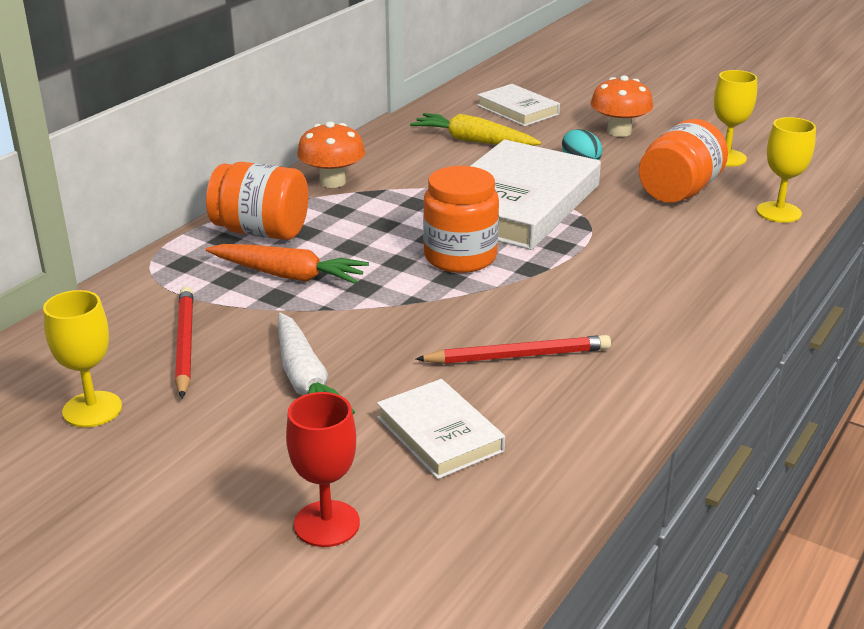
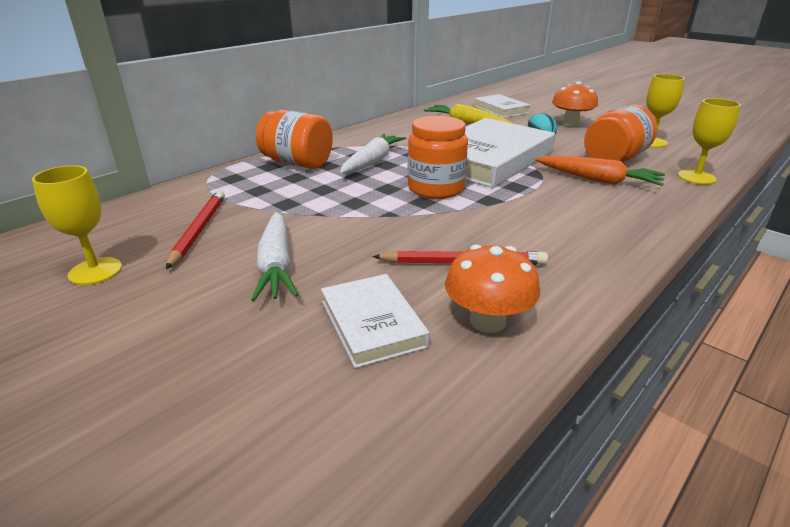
camera: 10 degrees right, 0 degrees up
(288, 275) = (302, 191): orange carrot -> orange carrot (598, 180)
(327, 524) = (227, 403): red goblet -> none
(332, 182) = (360, 139): orange mushroom -> orange mushroom (487, 321)
(363, 220) = (372, 161): none -> white carrot

